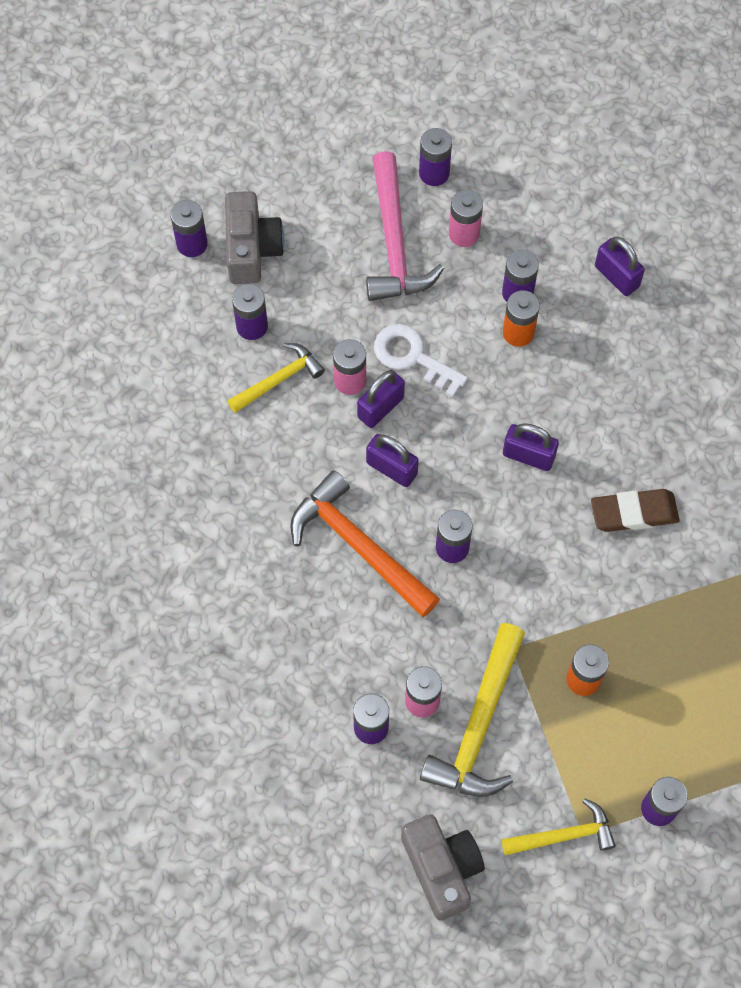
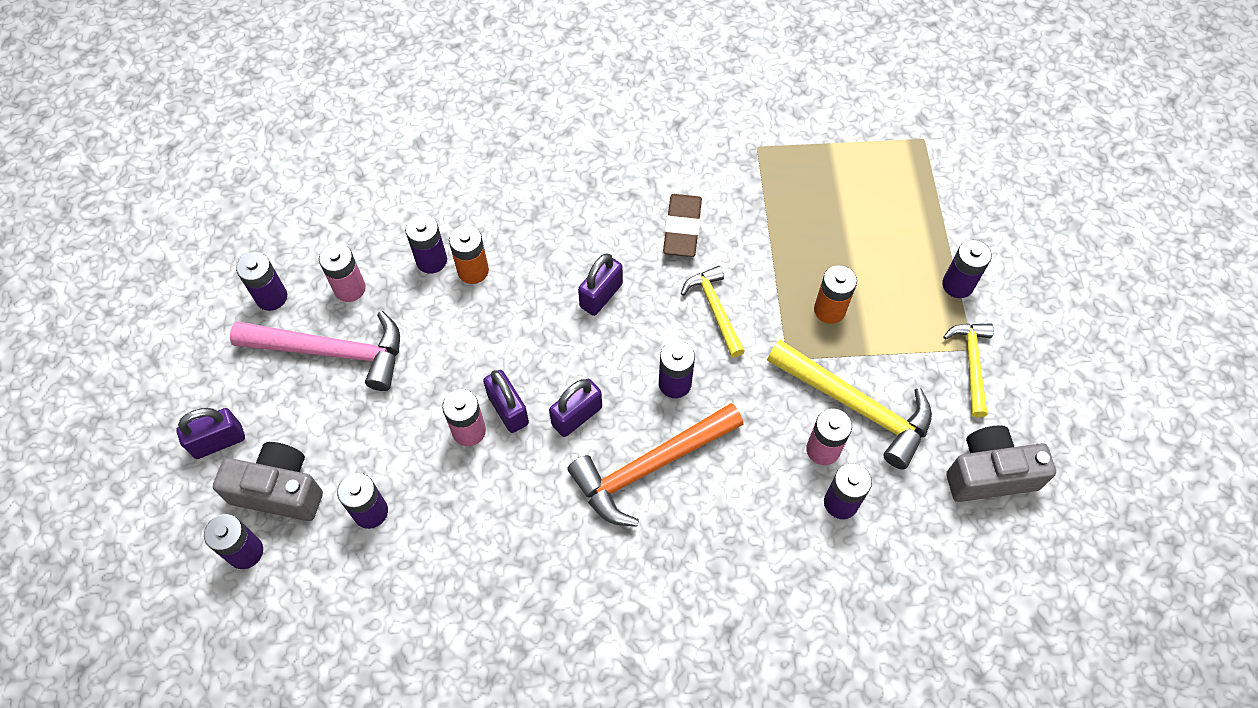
camera: 75 degrees left, 5 degrees down
(278, 380) = (443, 500): yellow hammer -> yellow hammer (715, 310)
(413, 357) = (465, 367): white key -> none
(616, 276) = (447, 178): purple padlock -> purple padlock (218, 441)

